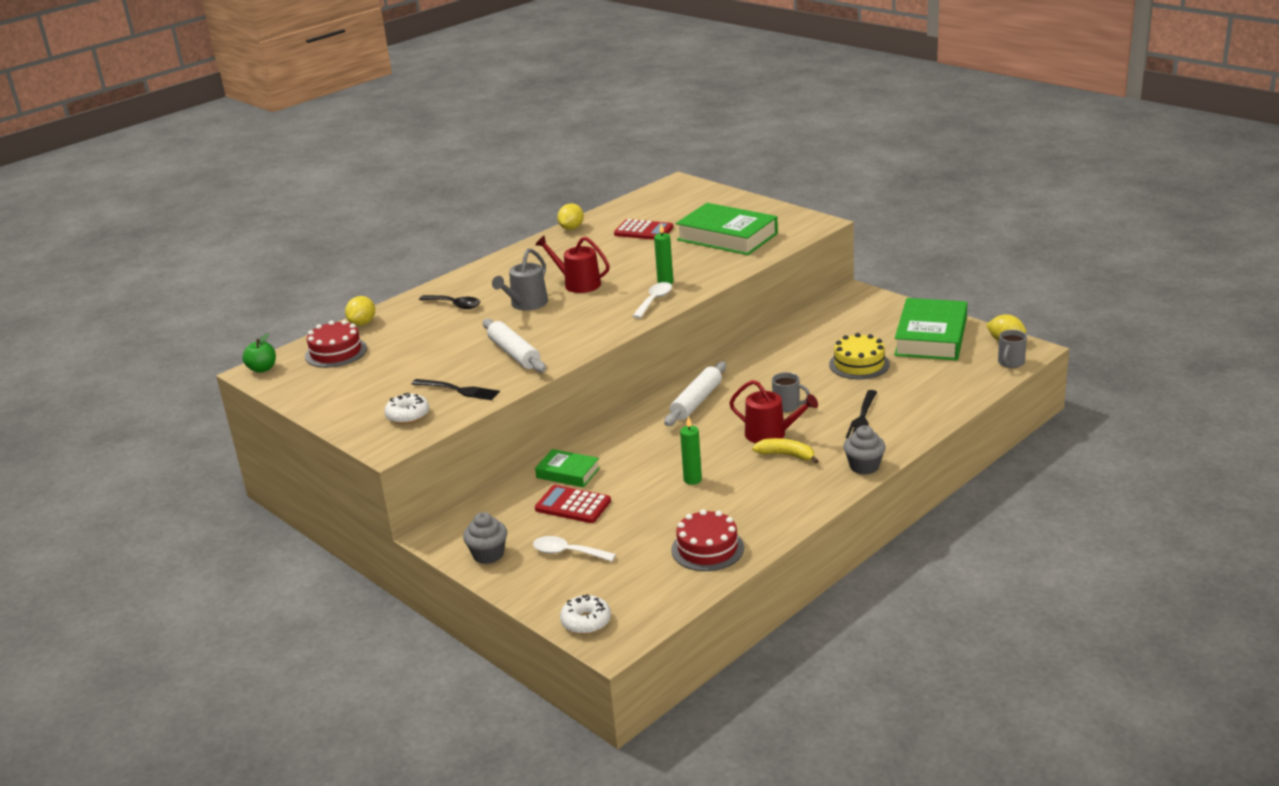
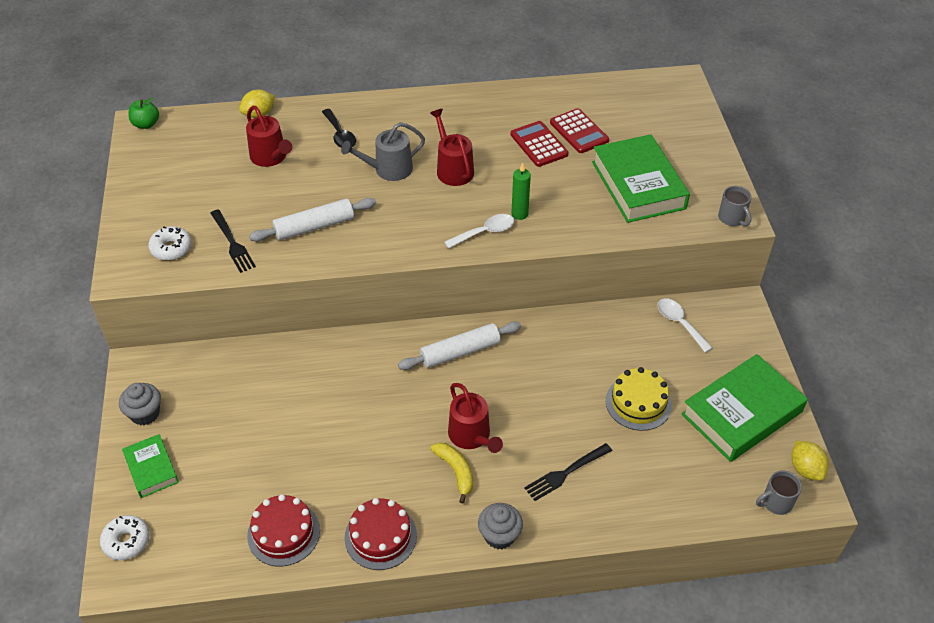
camera: 35 degrees right, 20 degrees up
(336, 352) = (207, 137): red cake -> red cake (380, 536)
(413, 338) = (270, 157): none -> red watering can
(514, 353) = (314, 226): white rolling pin -> white rolling pin turned 60 degrees clockwise
(568, 473) = (285, 365): green book -> green book (151, 469)
(568, 552) = (193, 455): white spoon -> white spoon (680, 323)
(571, 228) = (527, 91): yellow lemon -> none
(573, 505) = (250, 405): red calculator -> red calculator (539, 144)
(692, 480) = (358, 444): green candle -> none
(787, 406) = (522, 411): grey mug -> grey mug (732, 218)

